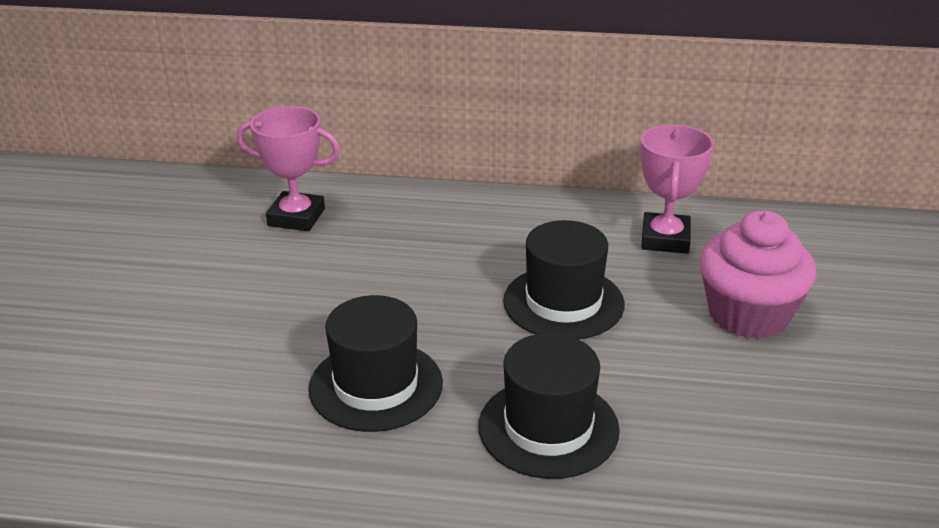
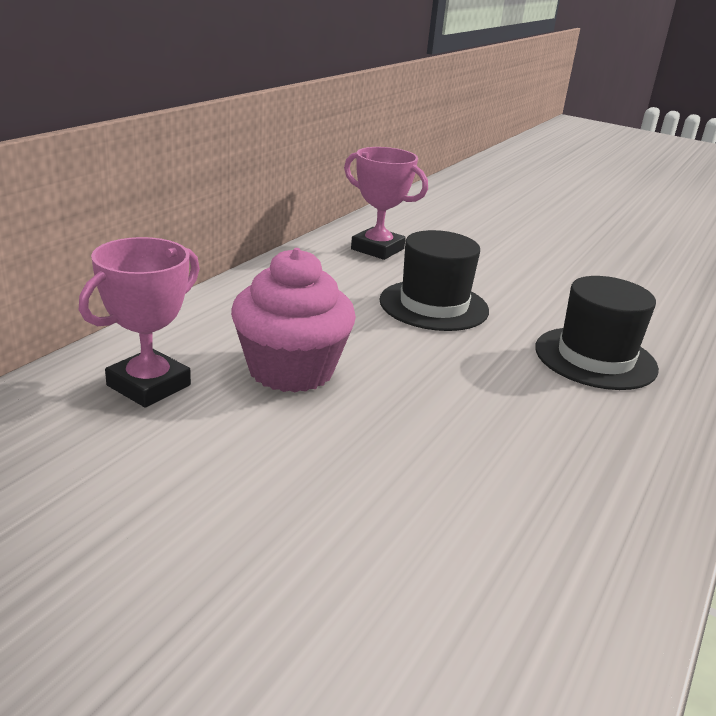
camera: 70 degrees left, 5 degrees down
(376, 385) = (506, 417): black hat -> none
(748, 315) = (493, 257): pink cupcake -> pink cupcake (291, 370)

